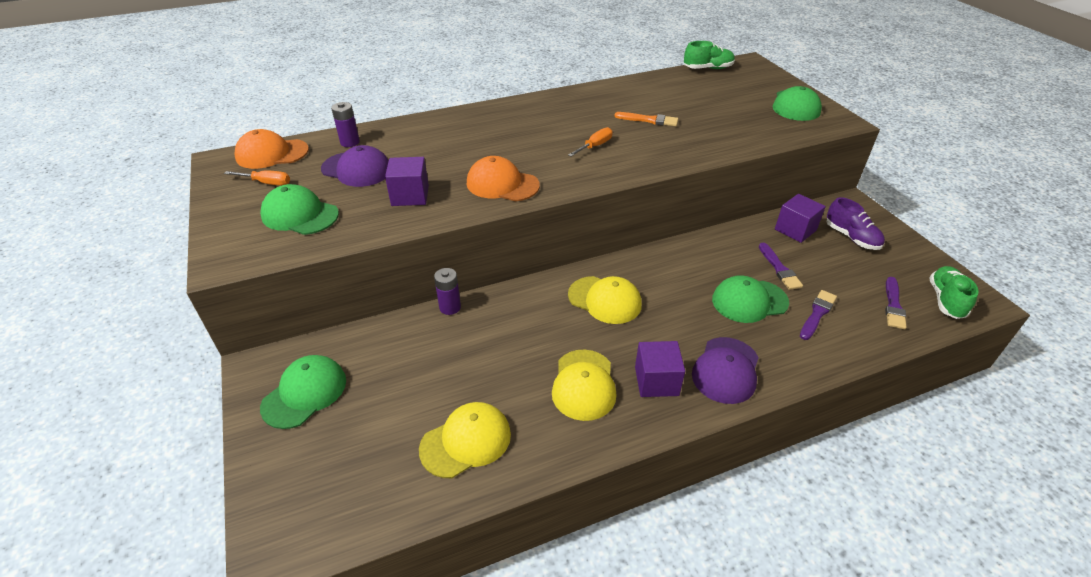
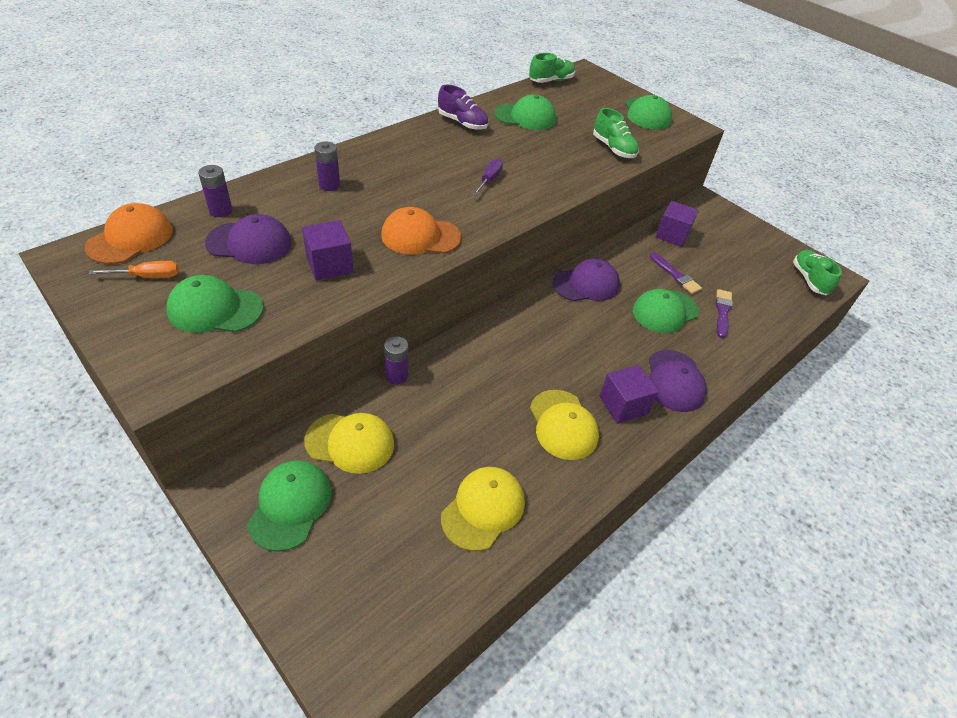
camera: 25 degrees left, 5 degrees up
(272, 154) = (130, 238): orange cap -> orange cap turned 150 degrees clockwise
(448, 134) = (329, 185): none -> purple battery
(594, 146) = (489, 180): orange screwdriver -> purple screwdriver
(605, 300) = (542, 336): yellow cap -> yellow cap (350, 442)
(649, 120) = (525, 144): orange brush -> none
(663, 97) = (525, 117): none -> green cap
(675, 261) = (586, 284): none -> purple cap
(739, 133) = (613, 149): none -> green shoe
(851, 237) = (719, 235): purple shoe -> purple shoe (462, 123)
(893, 305) = (775, 292): purple brush -> none

